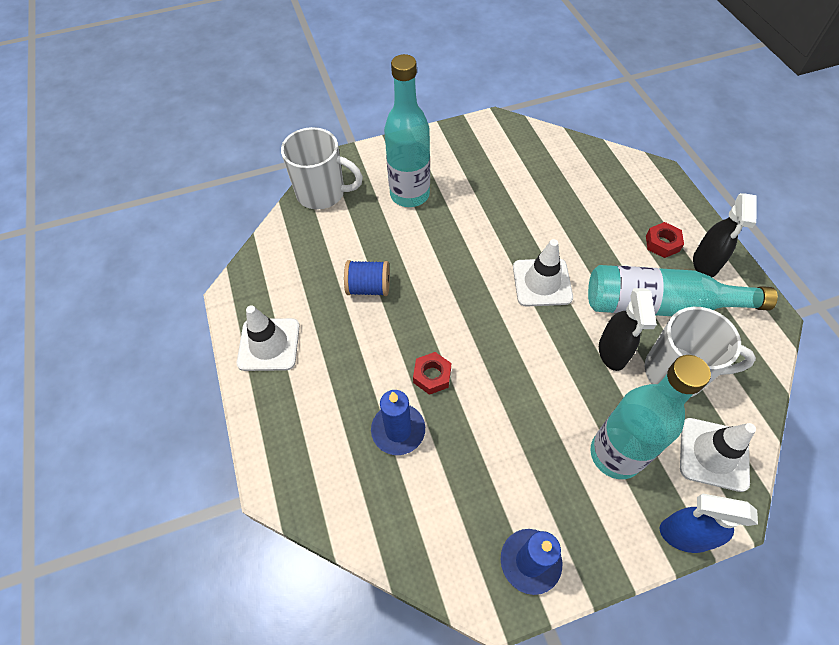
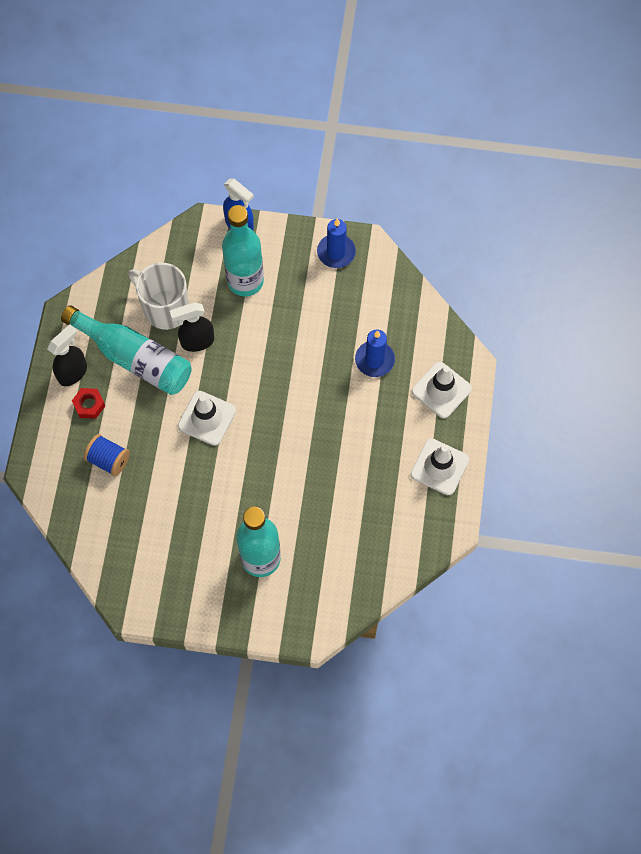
camera: 155 degrees left, 10 degrees up
(322, 193) = (337, 600): white mug -> none
(368, 287) = (342, 479): blue spool -> blue spool (109, 460)
(432, 376) = (332, 386): red nut -> none
(612, 353) = (197, 342): black spray bottle -> black spray bottle turned 135 degrees counterclockwise
(713, 454) = (185, 253): white traffic cone -> white traffic cone (441, 390)

